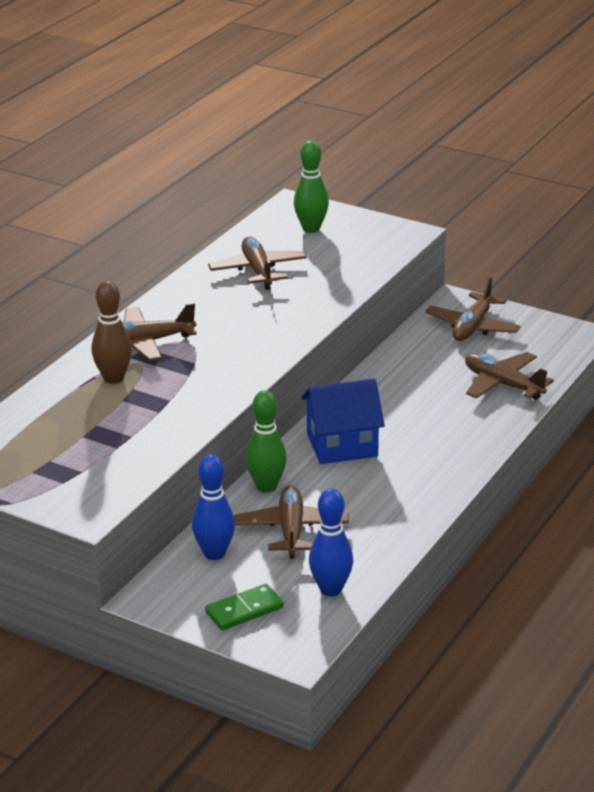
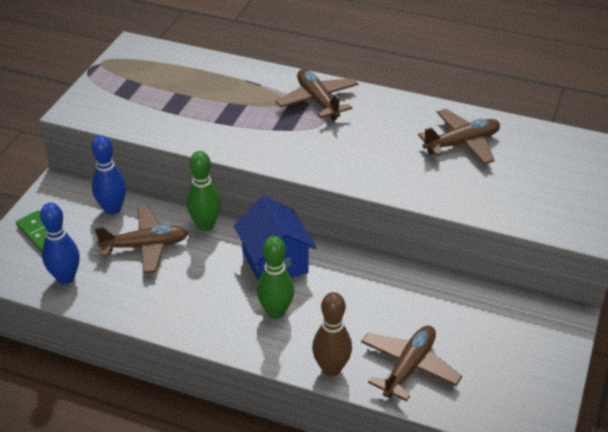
camera: 80 degrees right, 10 degrees up
(113, 378) = (259, 94): brown bowling pin -> brown bowling pin (331, 369)
(311, 229) = (561, 166): green bowling pin -> green bowling pin (276, 312)
(472, 327) = (516, 336): brown plane -> none

